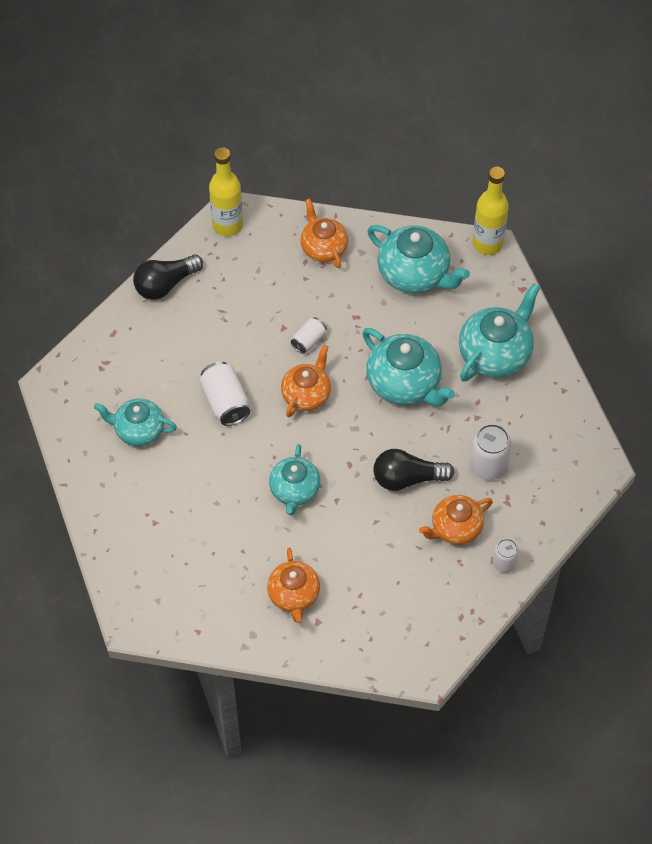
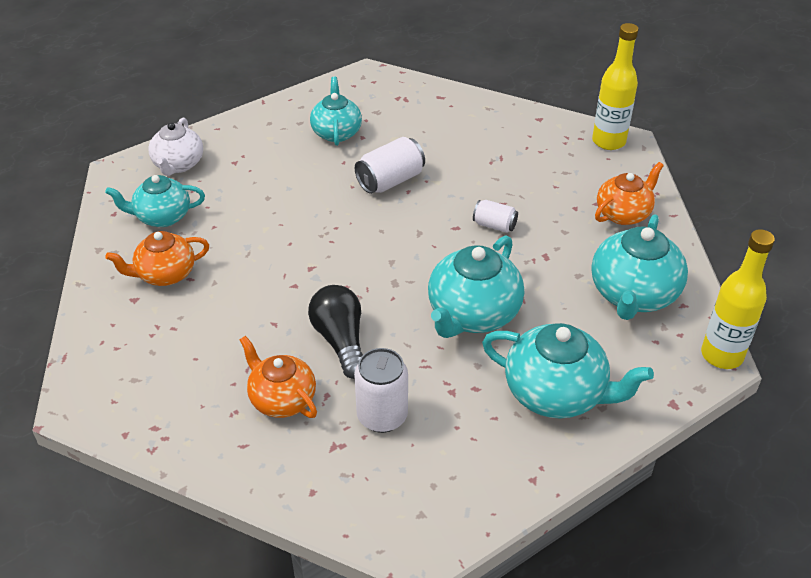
camera: 75 degrees right, 15 degrees down
(142, 570) = (178, 164): none -> white teapot
(165, 284) = (512, 116): black light bulb -> none
(294, 490) = (297, 250): turquoise teapot -> turquoise teapot (162, 217)
(306, 395) = (423, 236): orange teapot -> none
(504, 563) = (240, 459): white can -> none

